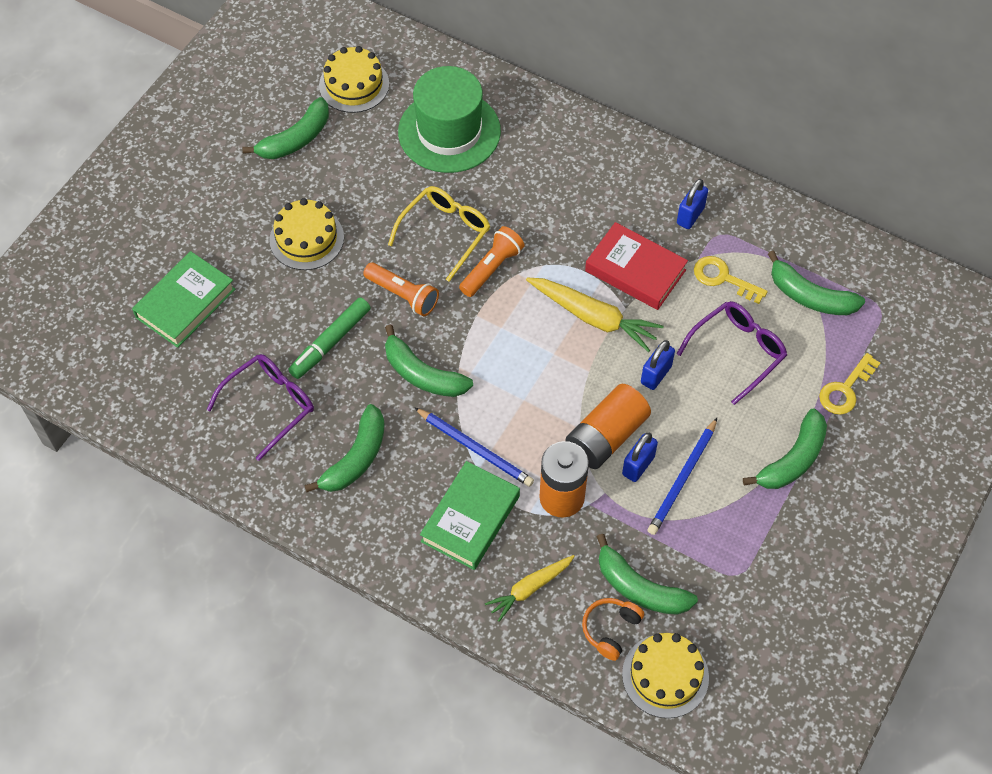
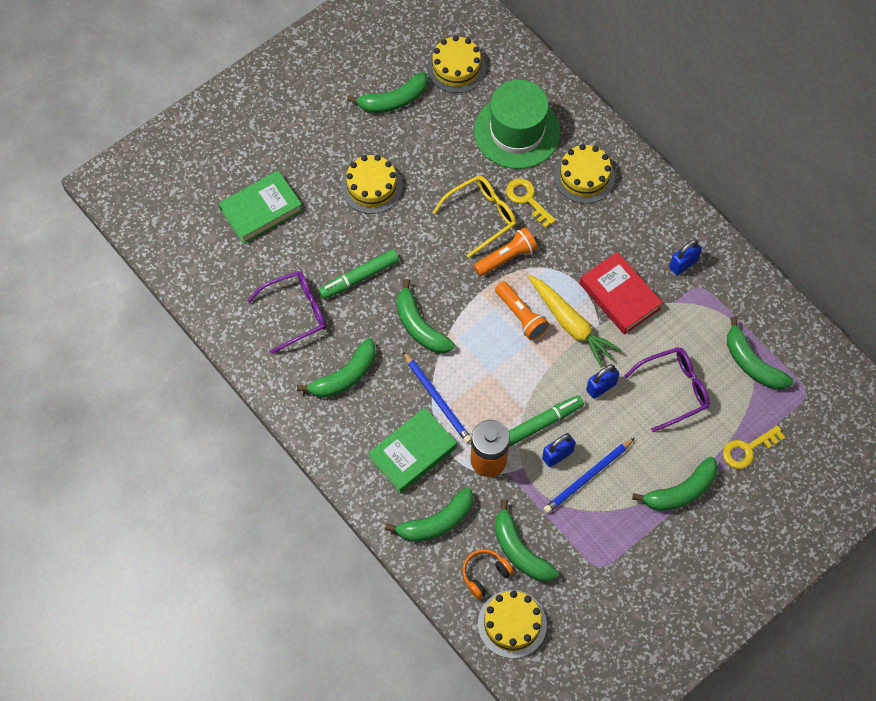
camera: 20 degrees right, 5 degrees up
(403, 295) = (429, 257): orange flashlight -> orange flashlight (521, 316)
(530, 588) = (436, 522): yellow carrot -> green banana
(543, 156) = (584, 176): none -> yellow cake
(606, 436) = (542, 423): orange battery -> green marker
(723, 278) = (688, 325): yellow key -> yellow key (527, 199)

